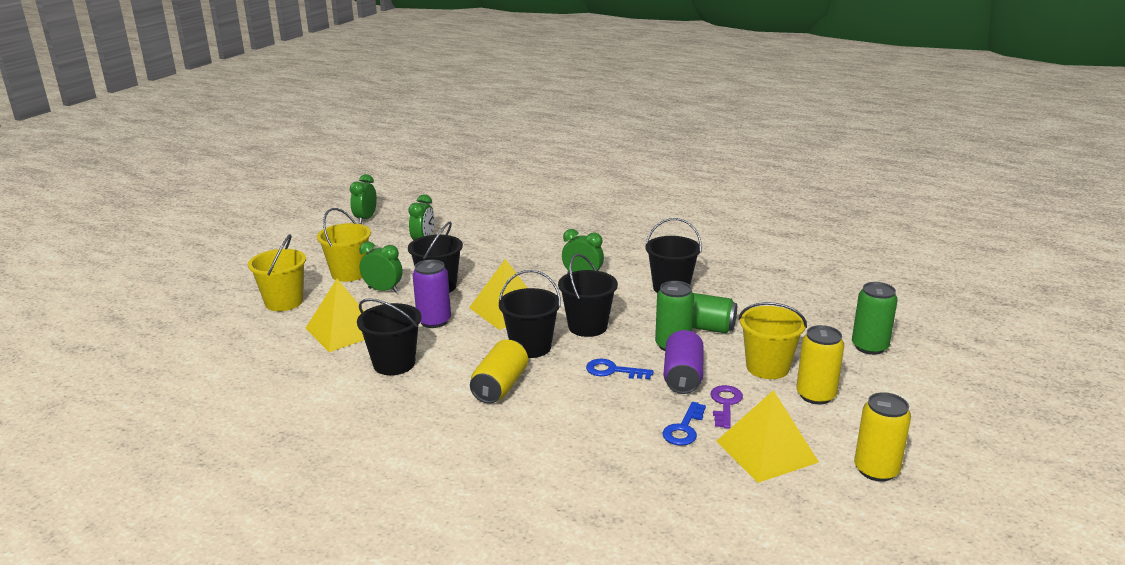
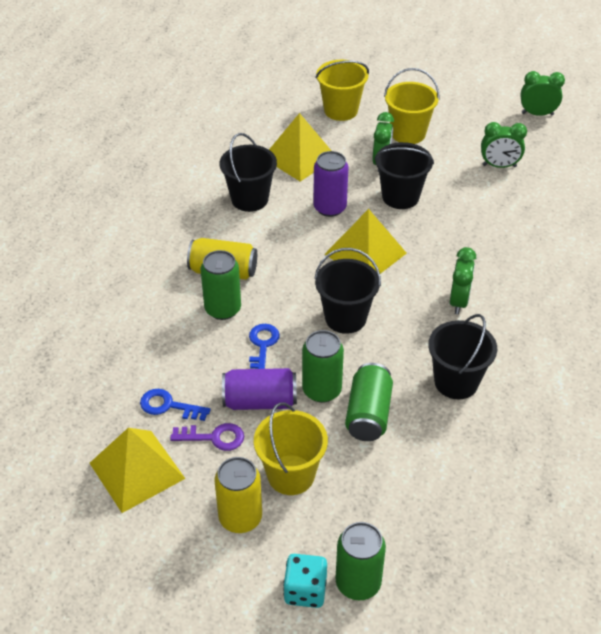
camera: 80 degrees right, 20 degrees up
(531, 347) = (295, 281): black bucket -> none
(556, 390) = (223, 309): none -> green can
(876, 470) = (110, 561): yellow can -> none
(882, 370) = (305, 590): none -> turquoise dice

